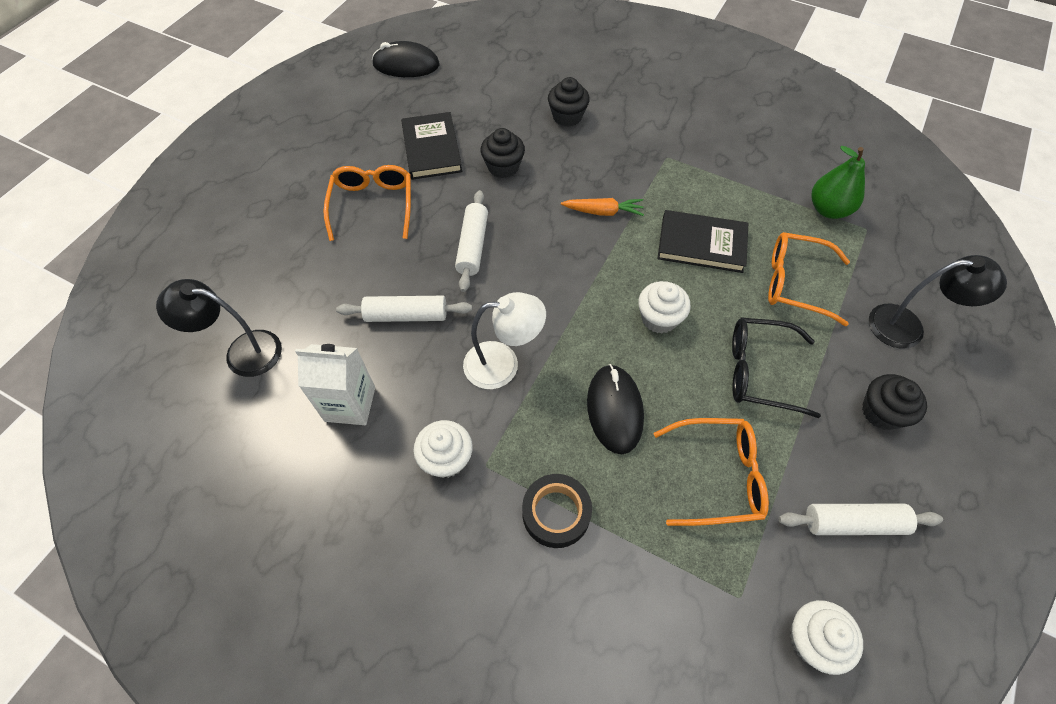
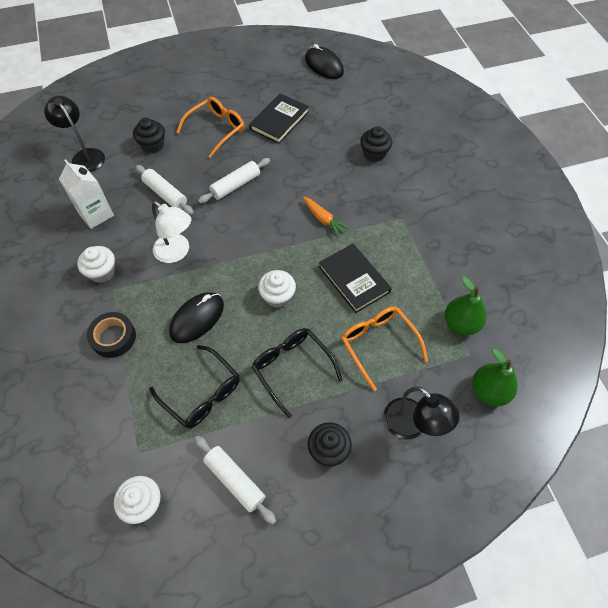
camera: 45 degrees right, 0 degrees up
(503, 167) = (303, 156): black cupcake -> black cupcake (152, 145)
(718, 476) = (202, 393): orange glasses -> black glasses
(916, 246) = (488, 391): none -> green pear

